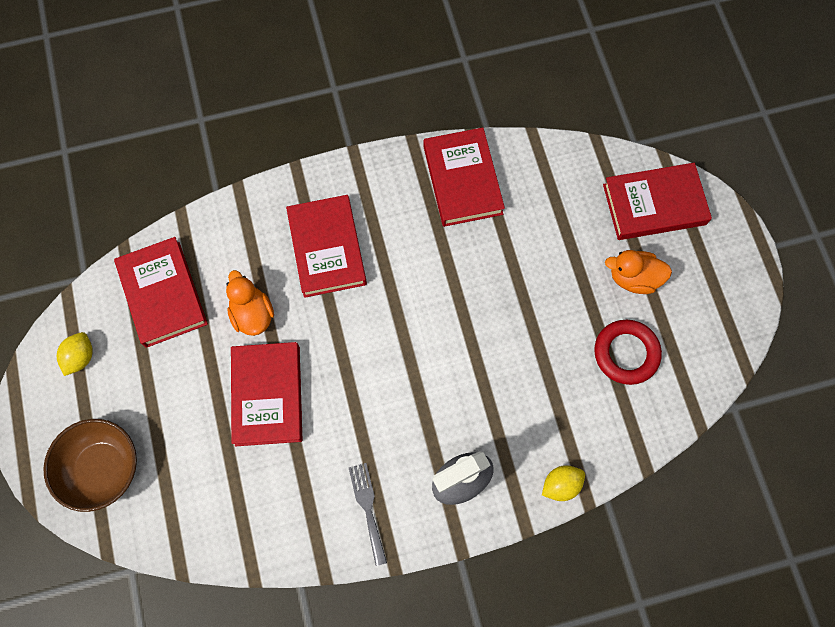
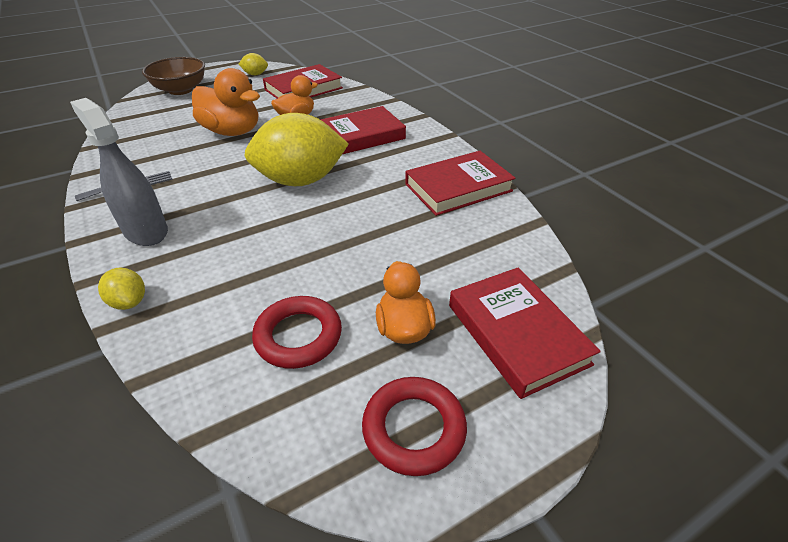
camera: 75 degrees right, 30 degrees down
(267, 395) = (232, 132): red book -> orange duck
(407, 326) = (300, 180): none -> yellow lemon
(715, 293) = (414, 428): none -> red ring

